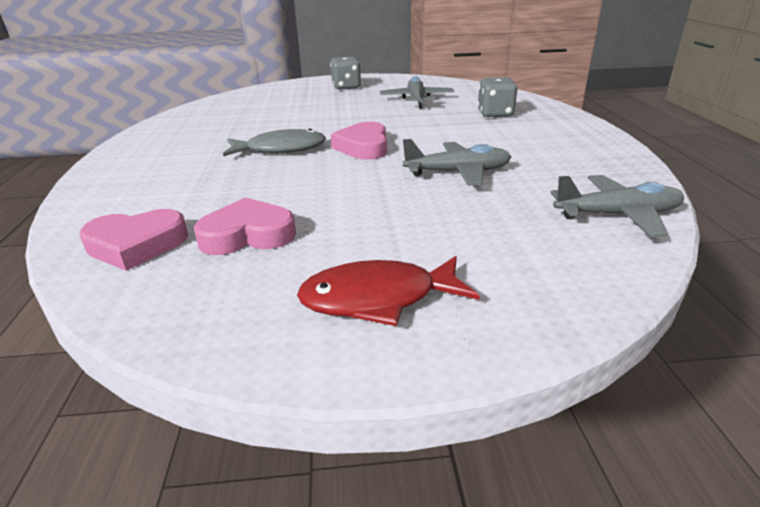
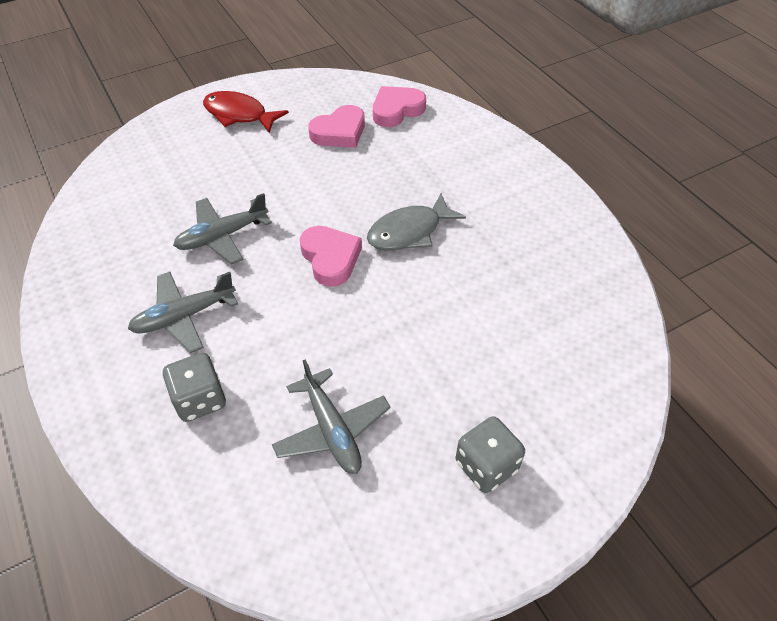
camera: 155 degrees right, 20 degrees up
(378, 298) = (239, 115): red fish -> red fish turned 120 degrees counterclockwise
(617, 215) = (97, 211): grey plane -> grey plane (184, 316)

